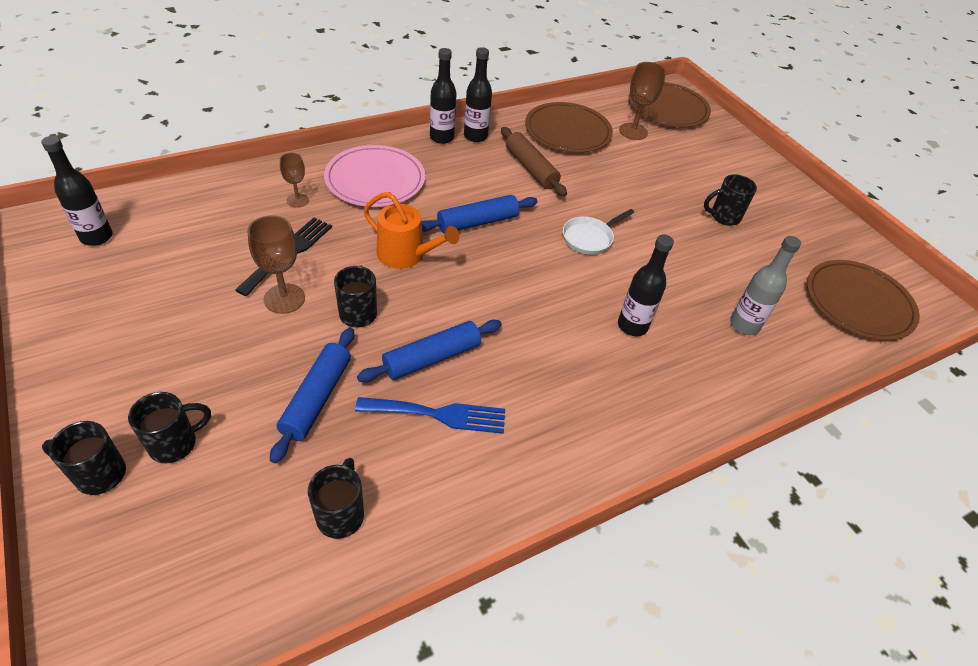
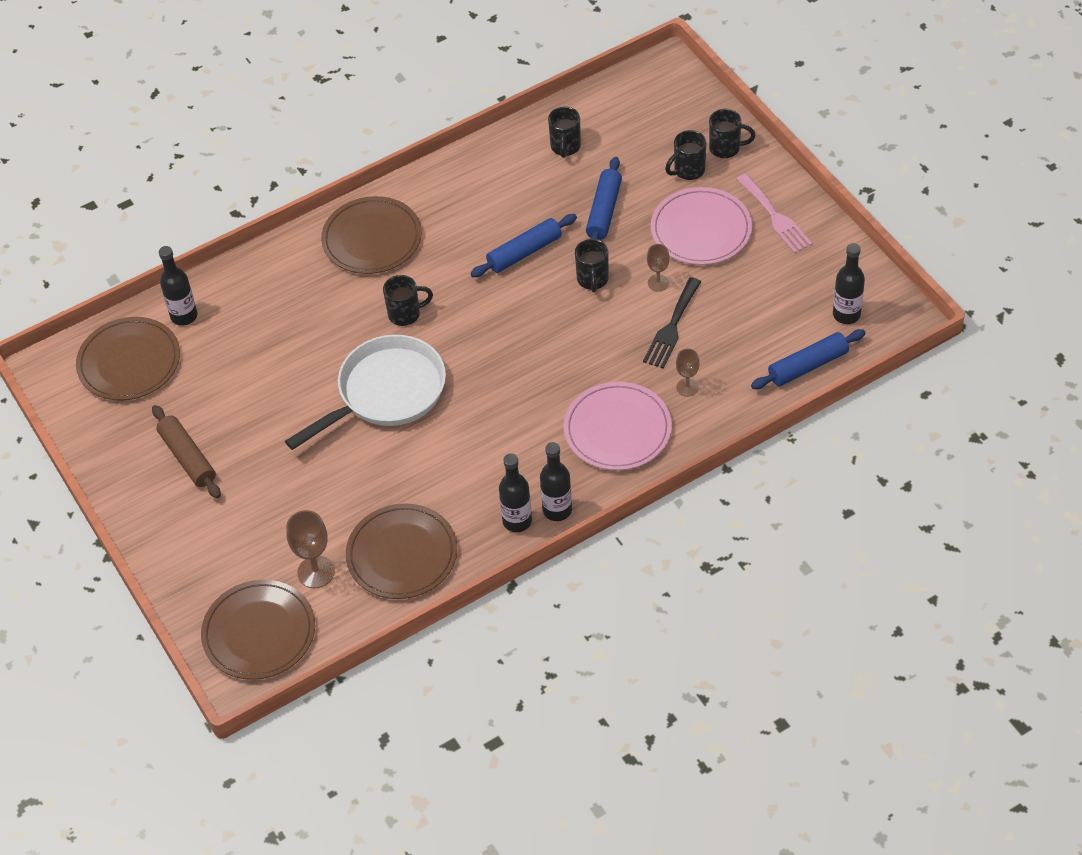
camera: 175 degrees left, 5 degrees up
(98, 356) = (775, 217): none -> pink fork
(202, 354) = (701, 229): none -> pink plate
(284, 299) = (658, 283): brown goblet -> brown goblet, size x0.62
(406, 255) = (565, 342): orange watering can -> none
(438, 414) = (512, 212): blue fork -> none
(477, 222) = (501, 392): blue rolling pin -> blue rolling pin (808, 366)
(530, 168) = (448, 479): brown rolling pin -> brown rolling pin (188, 457)
(589, 238) = (386, 393): white pan -> white pan, size x2.07
(622, 404) = (372, 239): none -> brown plate
(632, 326) = (355, 304): black bottle -> black bottle (184, 316)
(723, 217) = (234, 447): black mug -> black mug (405, 314)
(744, 325) = (251, 321): grey bottle -> none

